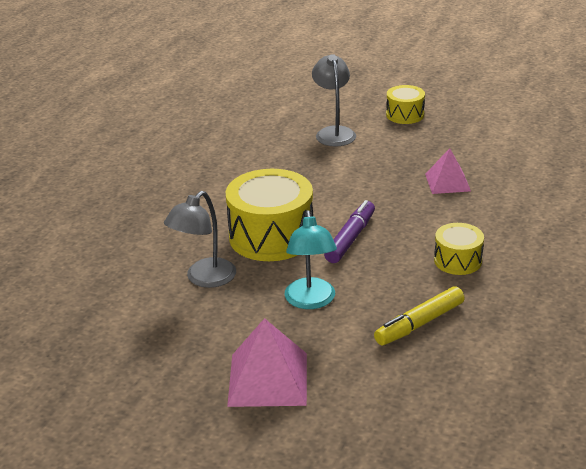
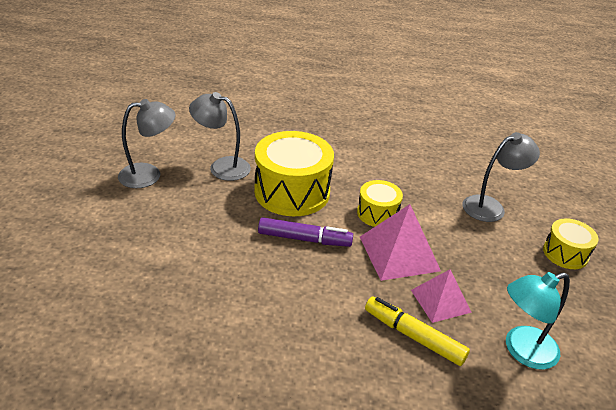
camera: 70 degrees right, 5 degrees up
(197, 335) = (149, 175): none -> grey lamp
(268, 379) = (95, 217): pink pyramid -> pink pyramid (399, 253)
(311, 301) = (201, 226): turquoise lamp -> turquoise lamp (522, 351)
(419, 324) = (175, 300): yellow marker -> yellow marker (413, 336)
(457, 260) = (289, 321): yellow drum -> yellow drum (377, 213)

